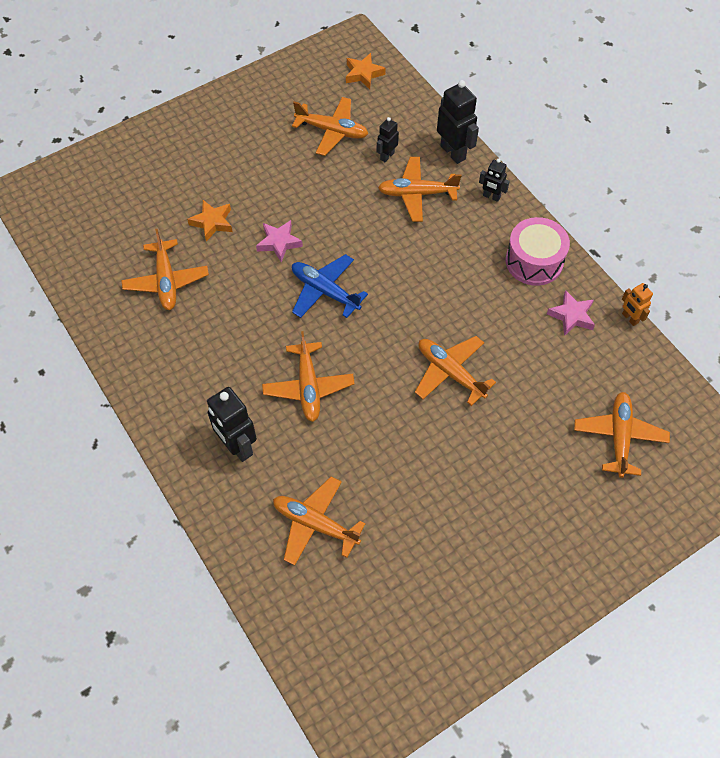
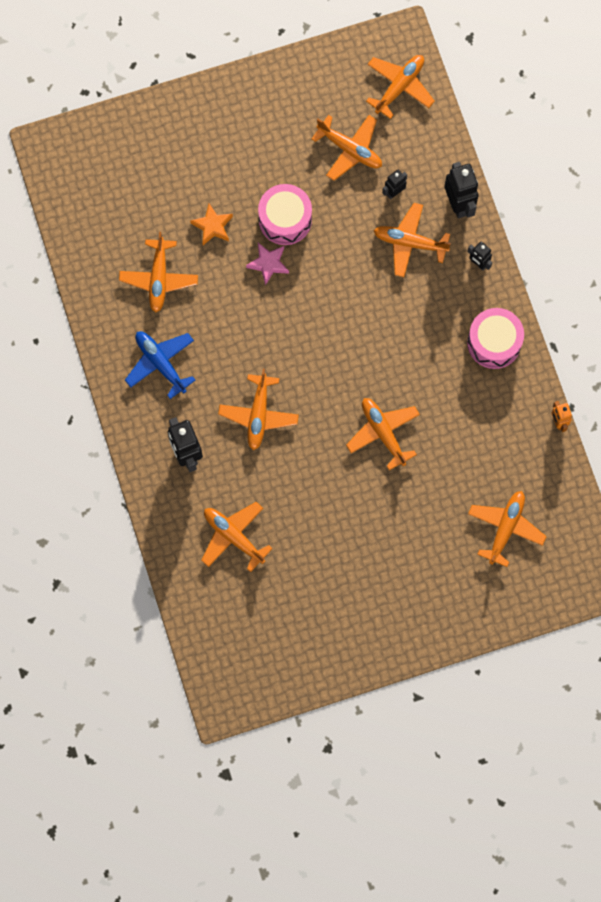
camera: 15 degrees right, 15 degrees up
(285, 201) = (285, 219): none -> pink drum
(325, 291) = (297, 325): blue plane -> blue plane (160, 363)
(363, 74) = (399, 87): orange star -> orange plane
(571, 316) = (507, 406): pink star -> none

